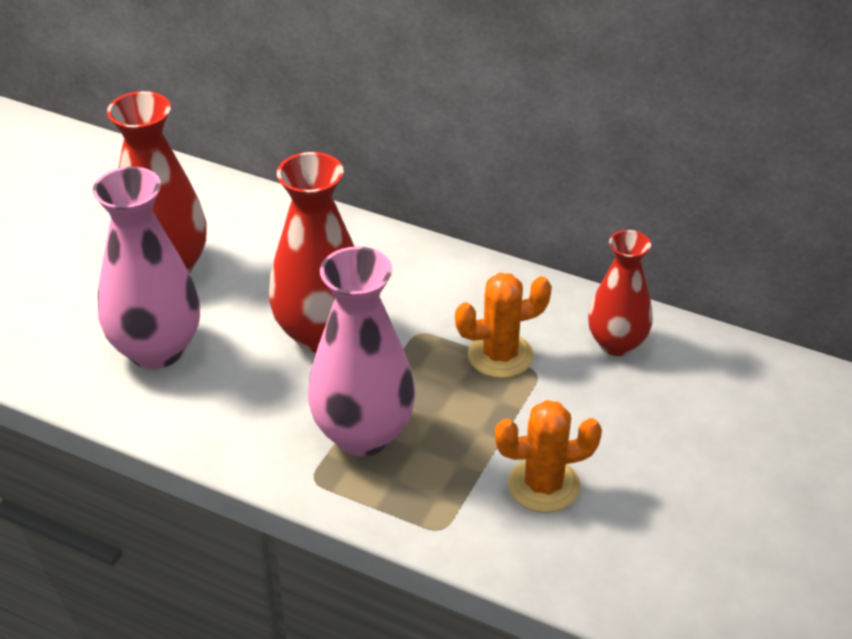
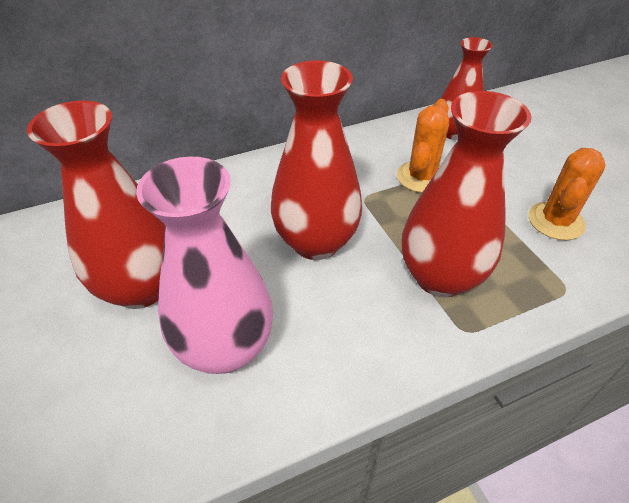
camera: 50 degrees left, 5 degrees up
(363, 434) = (440, 277): pink vase -> red vase

